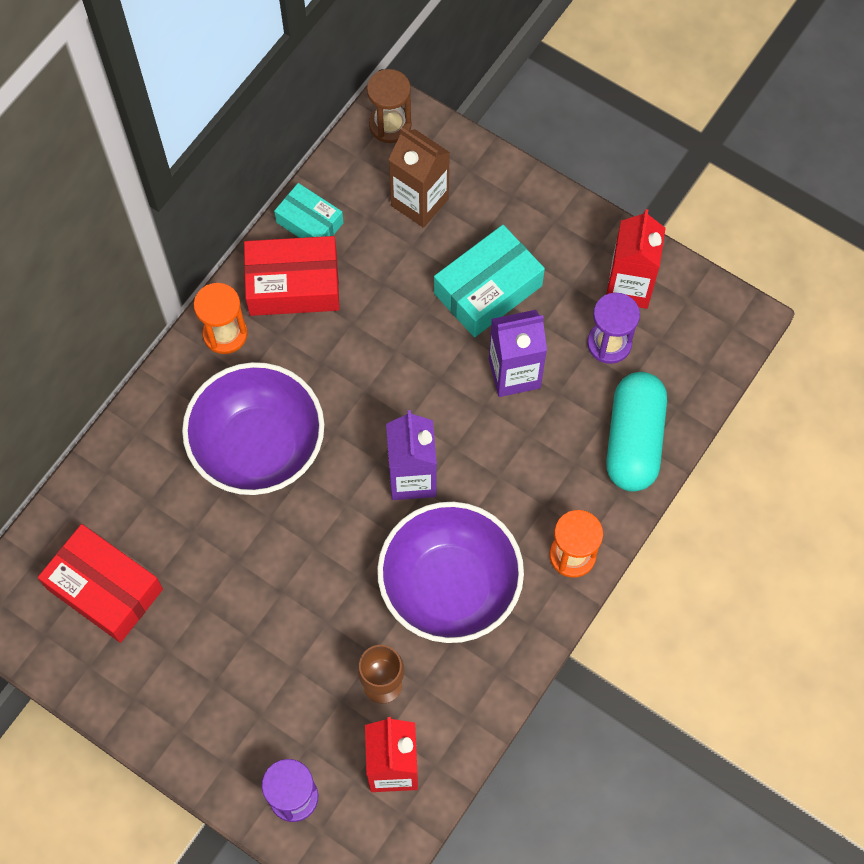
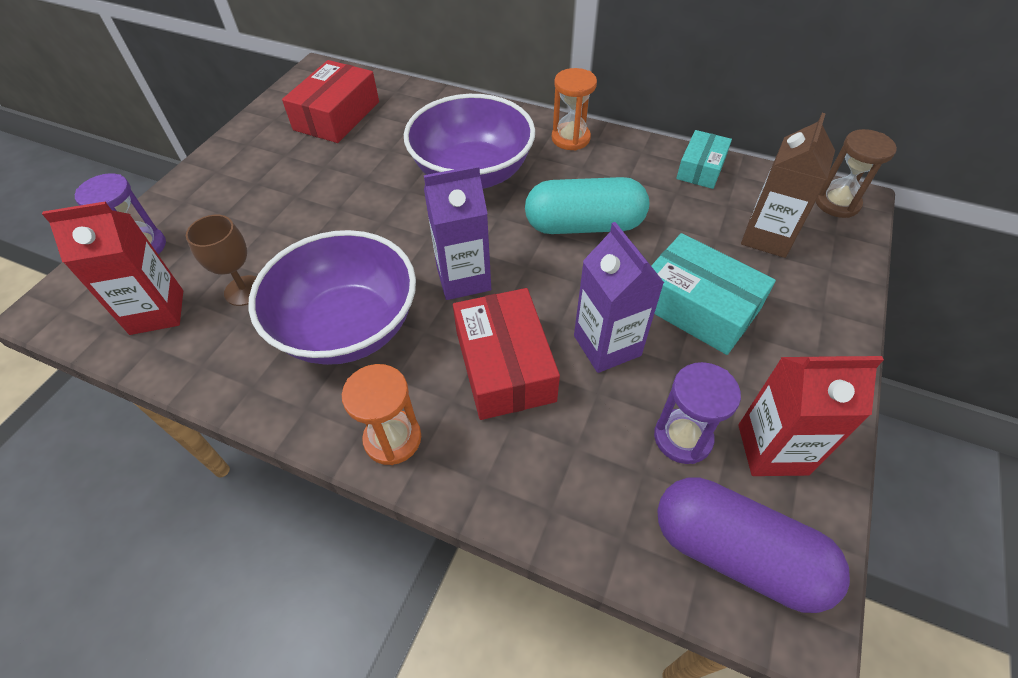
camera: 80 degrees right, 15 degrees down
(293, 285) = (634, 168): red box -> red box (504, 365)
(633, 440) = (559, 487): turquoise capsule -> turquoise capsule (584, 225)
(698, 339) = (736, 553): none -> purple capsule

